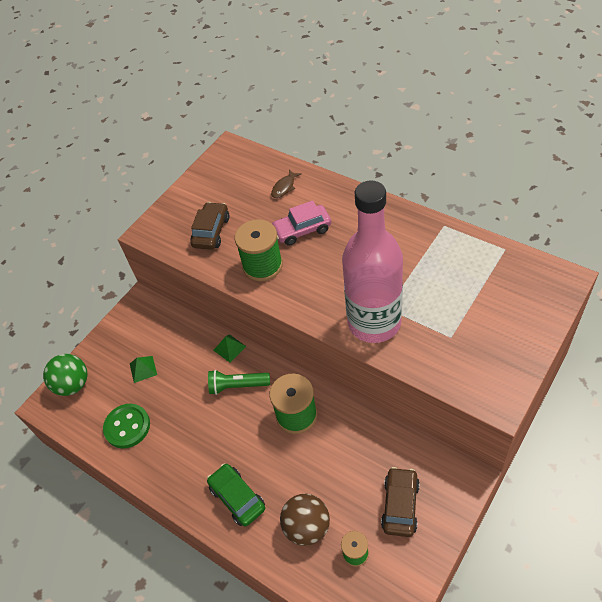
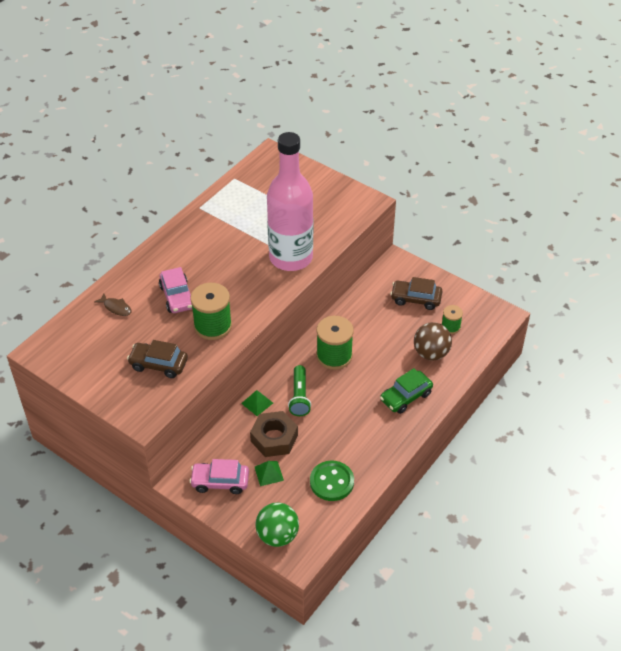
camera: 95 degrees left, 5 degrees down
(137, 330) = (220, 482): none -> pink car
(184, 368) = (274, 438): none -> brown nut

